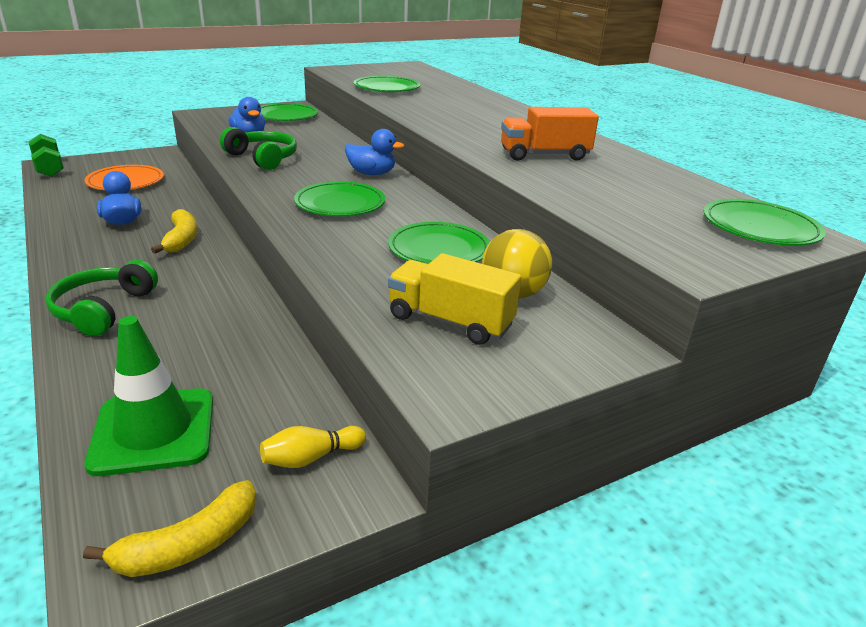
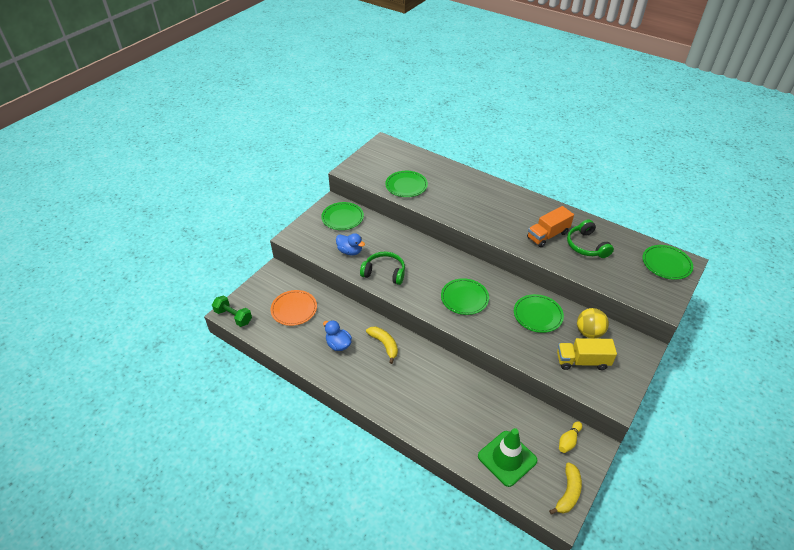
camera: 25 degrees left, 15 degrees up
(103, 309) = (410, 409): green headphones -> green headphones (586, 246)
(371, 174) = (451, 263): blue duck -> none

